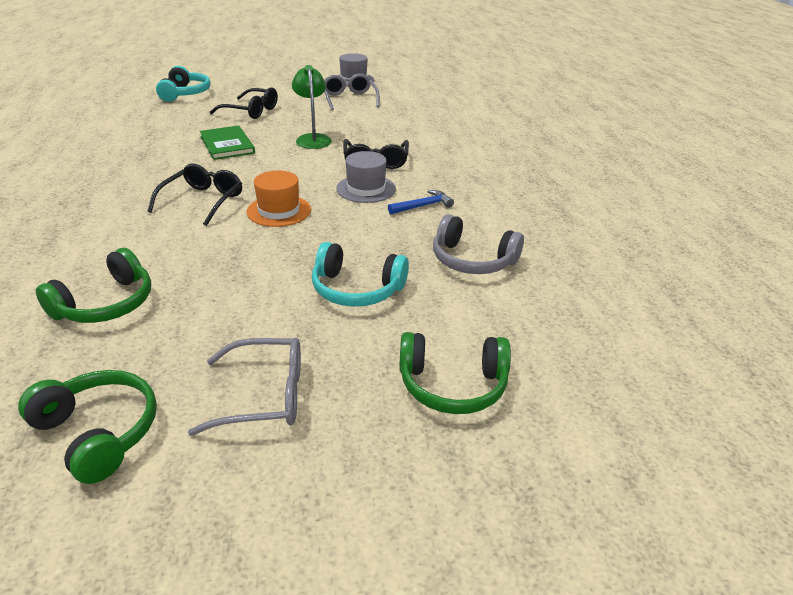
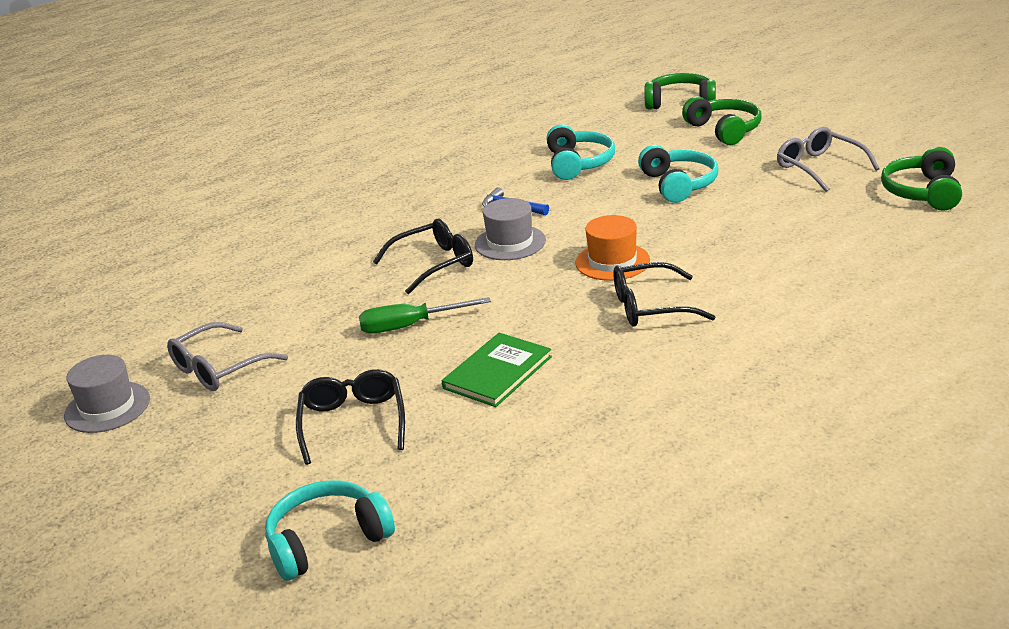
camera: 115 degrees left, 5 degrees down
(106, 304) = (846, 256): green headphones -> green headphones (680, 102)
(313, 138) = (410, 326): green lamp -> green screwdriver
(472, 260) = (578, 163): grey headphones -> turquoise headphones

